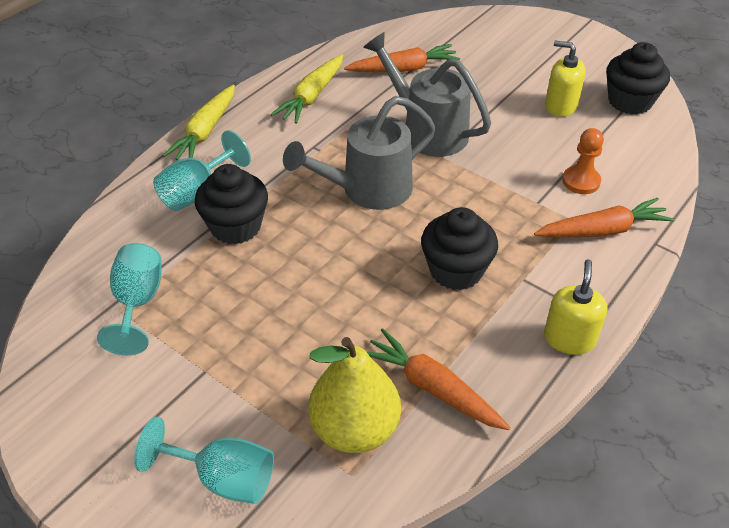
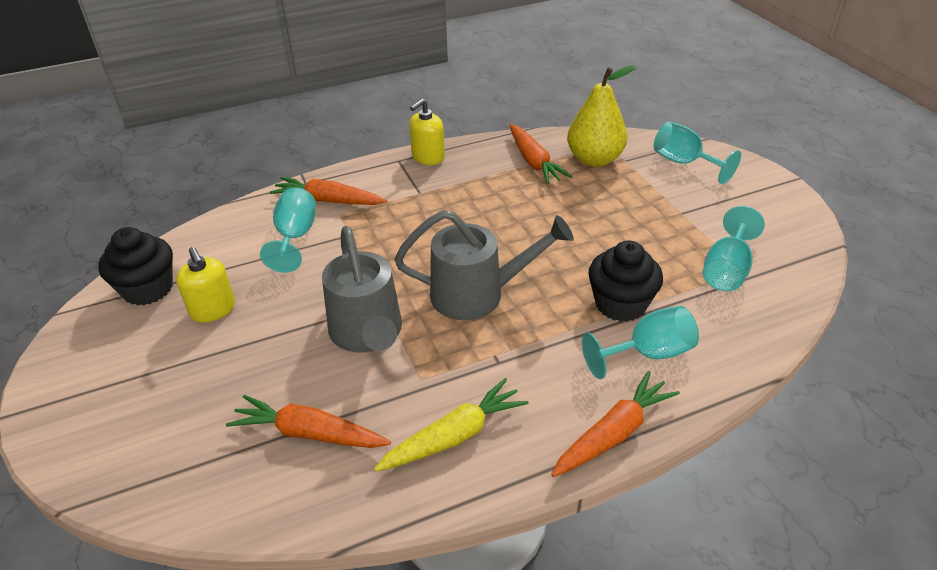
camera: 150 degrees left, 5 degrees down
(205, 131) = (613, 433): yellow carrot -> orange carrot
(456, 270) = (461, 212): black cupcake -> none
(581, 181) = (295, 237): orange pawn -> turquoise goblet

